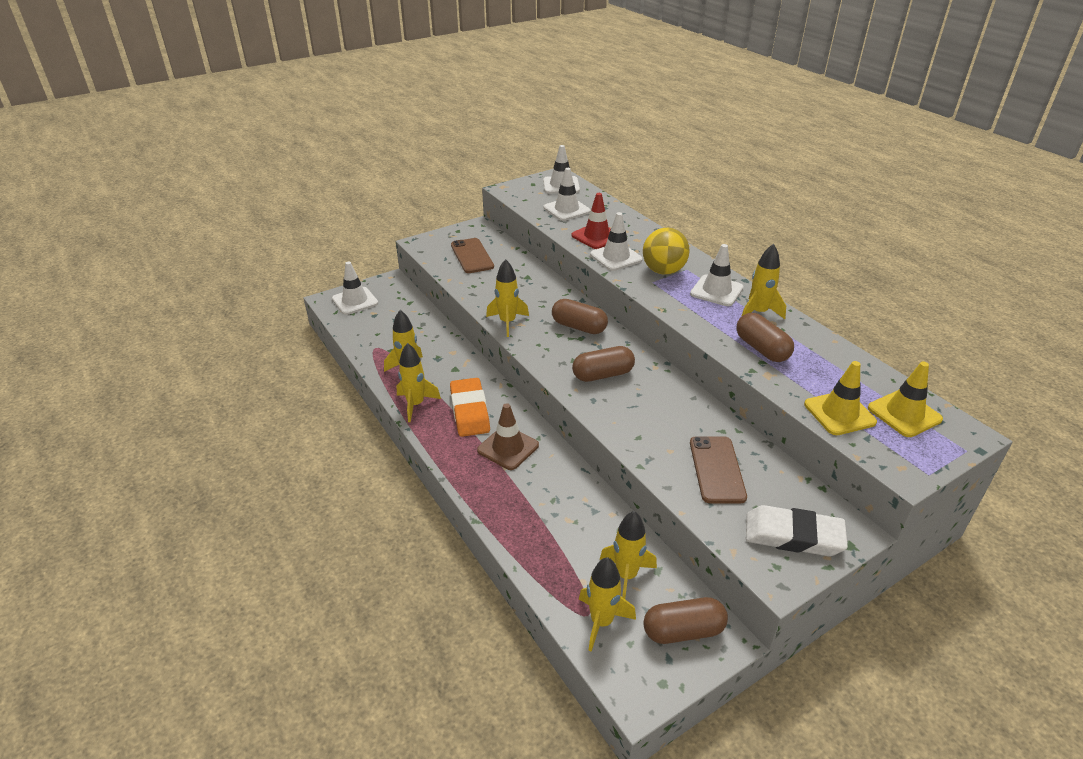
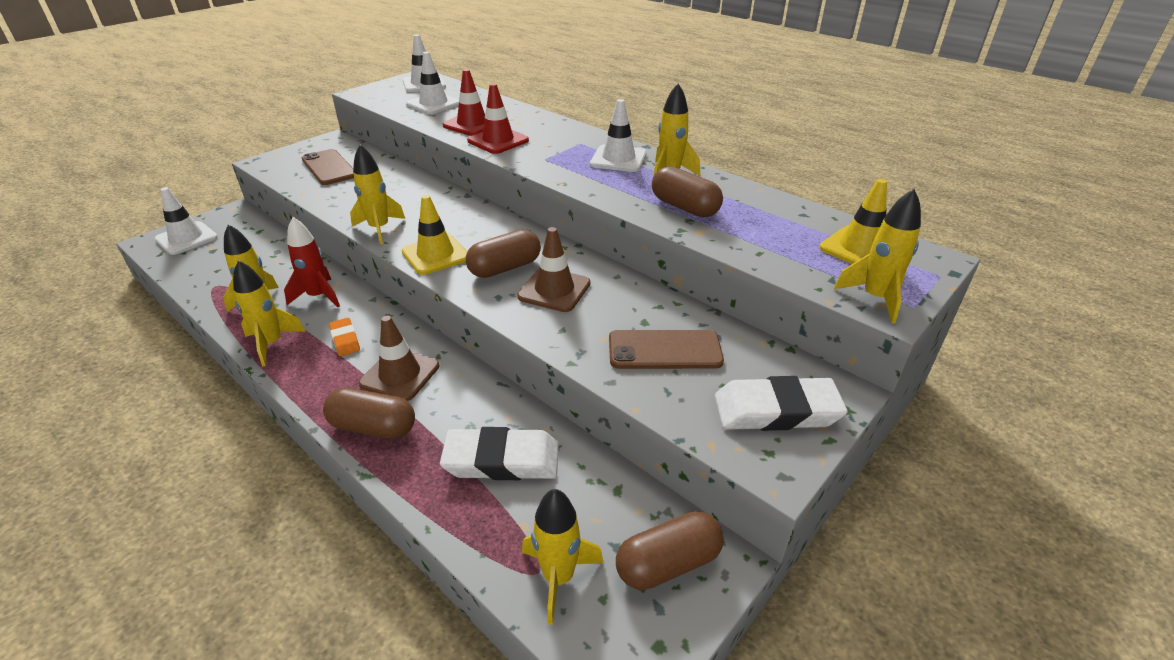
camera: 15 degrees left, 0 degrees up
(452, 370) = (318, 296): none -> red rocket
(469, 411) = (345, 340): orange eraser -> orange eraser, size x0.53
(575, 530) = (502, 460): none -> white eraser
(579, 327) = (467, 222): brown capsule -> brown capsule (373, 427)
(616, 257) = (498, 141): white traffic cone -> red traffic cone
(626, 575) = (579, 506): yellow rocket -> yellow rocket (875, 298)
(639, 401) = (554, 290): none -> brown traffic cone
(663, 271) = (554, 147): yellow ball -> none
(717, 469) = (664, 350): brown phone -> brown phone turned 75 degrees counterclockwise
(839, 413) = (792, 259): yellow traffic cone -> yellow traffic cone (435, 255)

